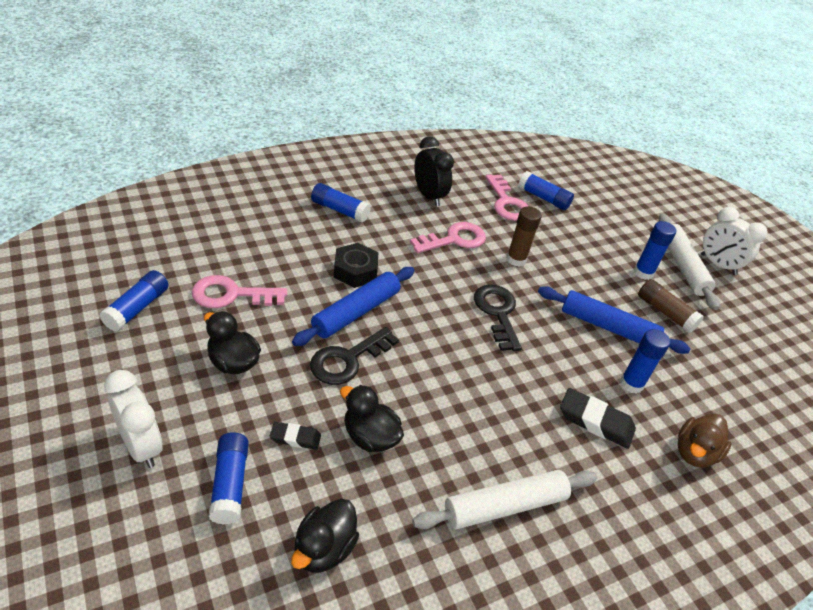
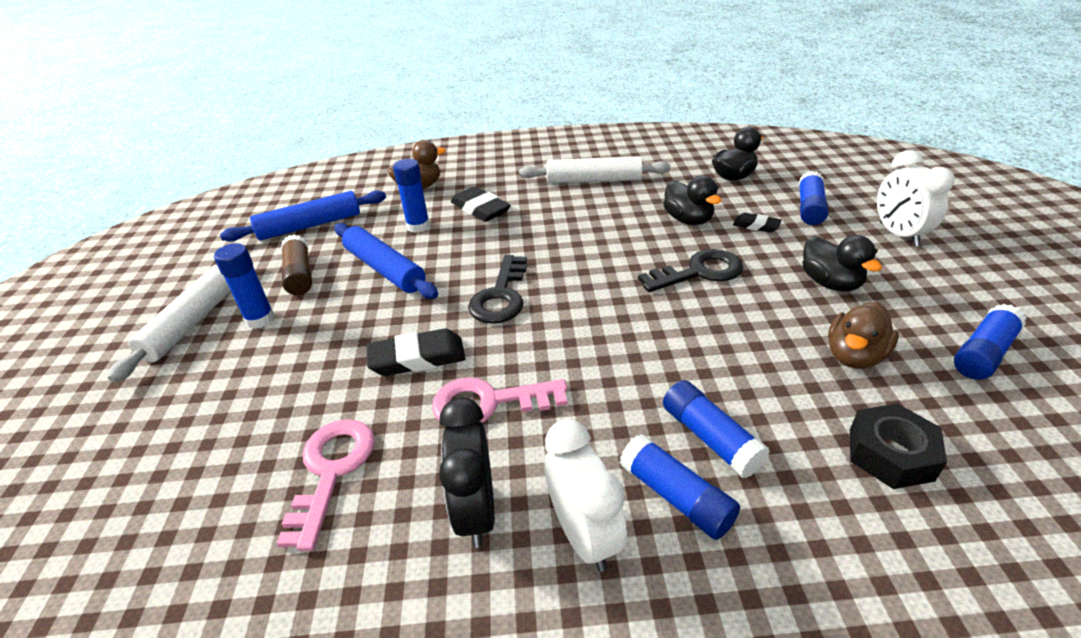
camera: 150 degrees left, 5 degrees down
(231, 294) = (854, 356): pink key -> brown duck
(355, 271) = (670, 369): black nut -> black nut (890, 454)
(356, 312) = (680, 316): blue rolling pin -> blue rolling pin (310, 225)
(516, 259) = (417, 358): brown glue stick -> black eraser
(543, 198) = (248, 473): blue glue stick -> blue glue stick (710, 438)
(718, 264) = (143, 318): white clock -> white clock (584, 535)

